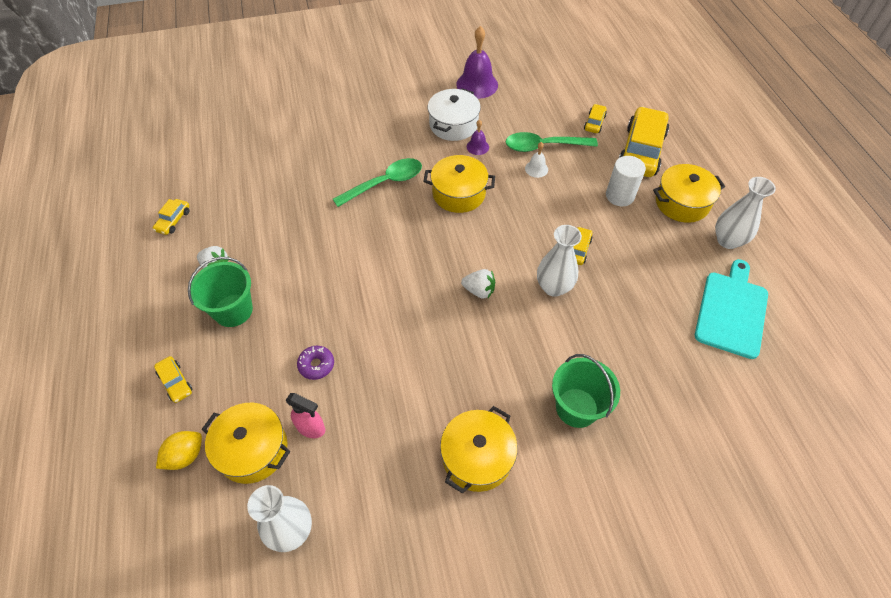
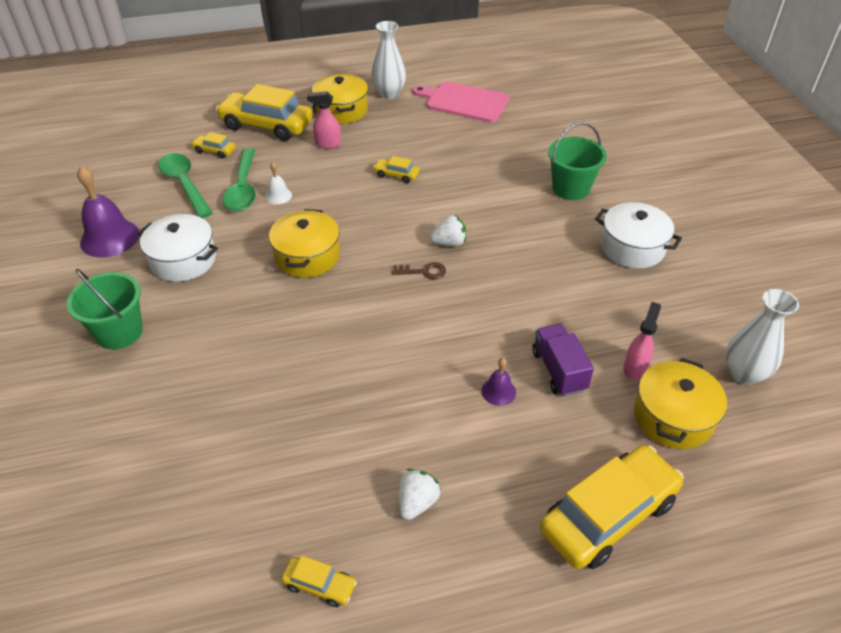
camera: 90 degrees left, 10 degrees down
(175, 382) = (608, 515): yellow car -> yellow car, size x2.24
(185, 456) = (699, 483): yellow lemon -> none
(233, 310) = (491, 467): green bucket -> green bucket (119, 332)
(316, 365) = (558, 370): purple donut -> purple truck
(385, 183) = (278, 323): green spoon -> green spoon (184, 184)
(440, 271) = (423, 272): none -> brown key
(477, 147) = (230, 239): purple bell -> purple bell (498, 391)
(477, 457) = (632, 247): yellow pot -> white pot
(479, 290) = (449, 243): white strawberry -> white strawberry turned 60 degrees clockwise
(553, 287) = (443, 193): white vase -> none
(619, 196) = (327, 144): white cylinder -> pink spray bottle
(731, 311) = (464, 102): turquoise cutting board -> pink cutting board

